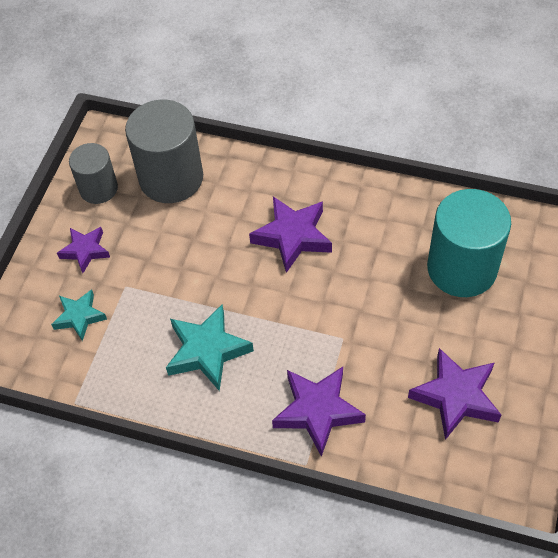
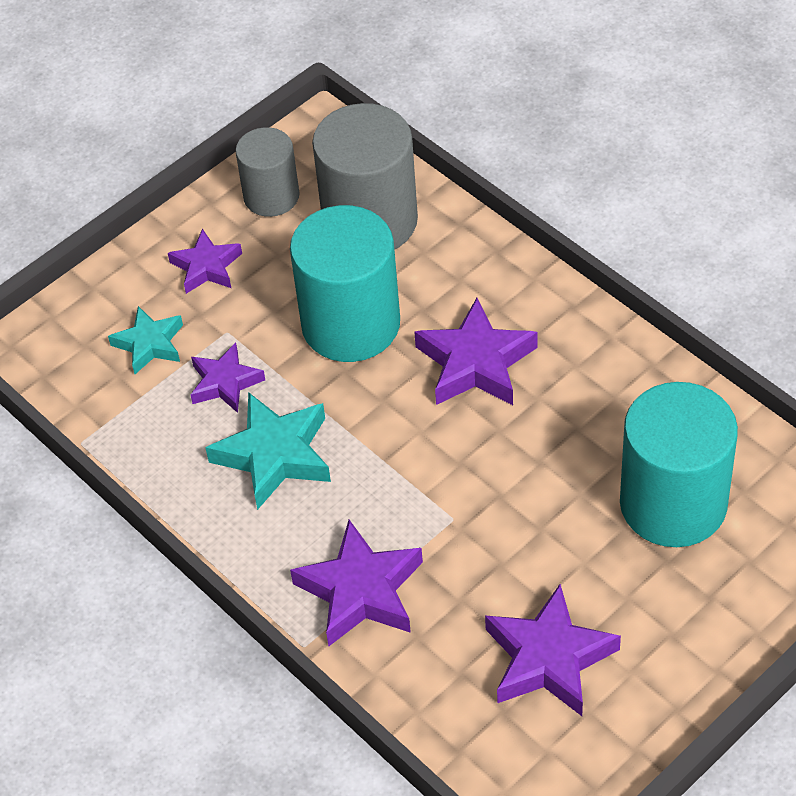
camera: 30 degrees right, 5 degrees down
(145, 319) = (225, 383): none -> purple star
(201, 246) = (351, 324): none -> turquoise cylinder

